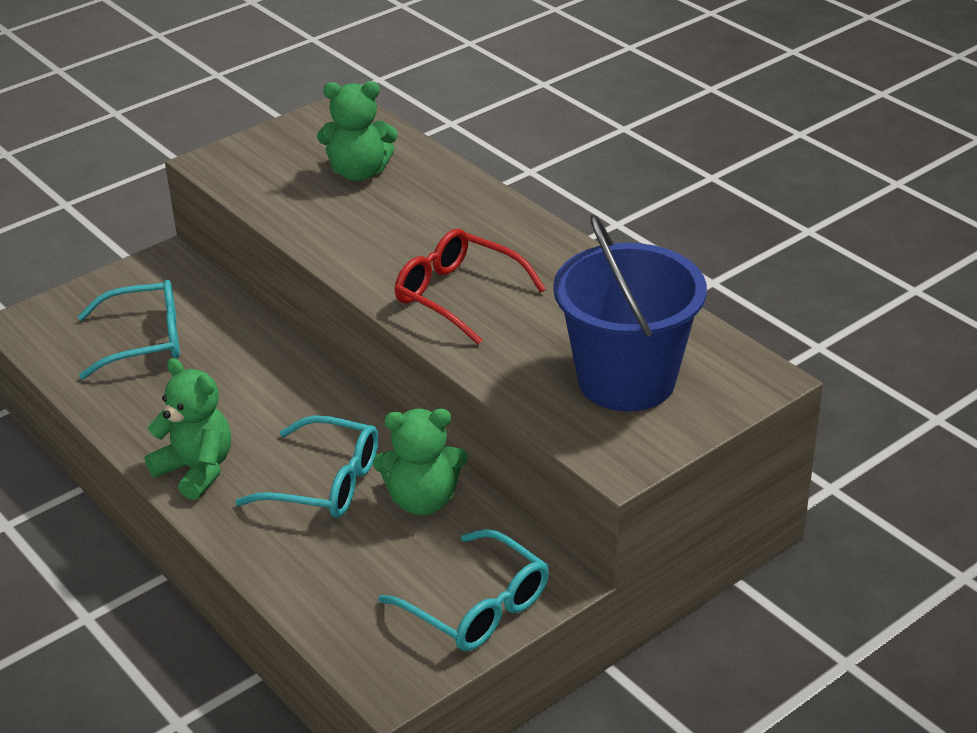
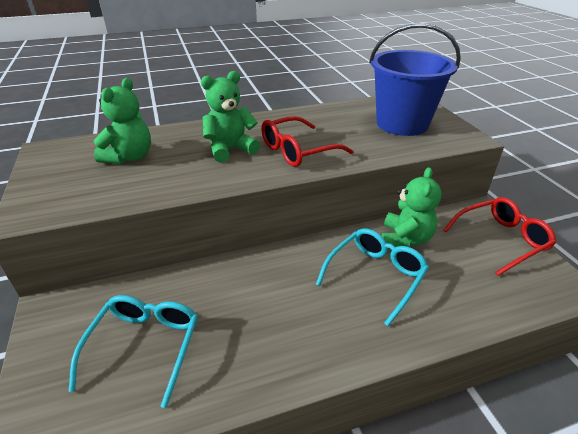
camera: 70 degrees left, 0 degrees up
(196, 470) = (336, 344): green teddy bear -> green teddy bear (230, 149)
(477, 607) = (501, 240): turquoise glasses -> red glasses

